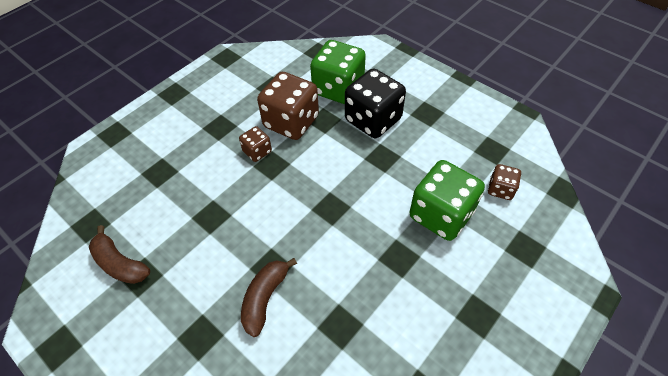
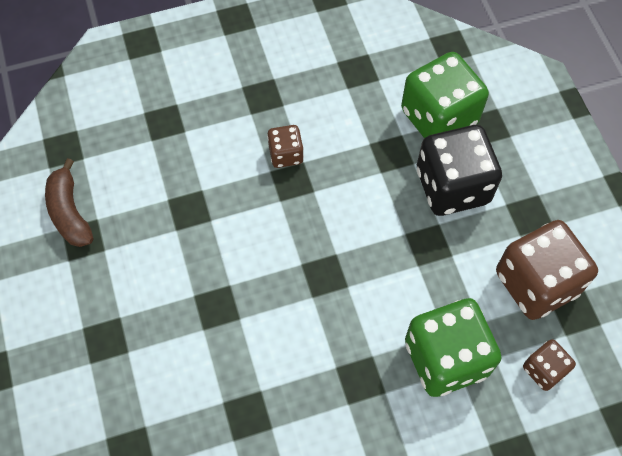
camera: 30 degrees right, 10 degrees up
(265, 298) = (190, 338): brown banana -> none
(291, 122) = (350, 135): brown dice -> brown dice (536, 283)

